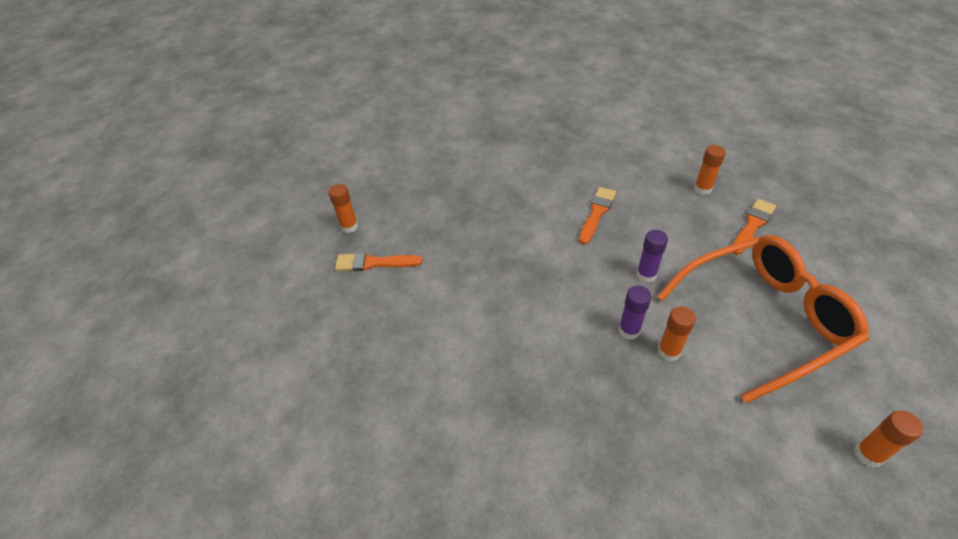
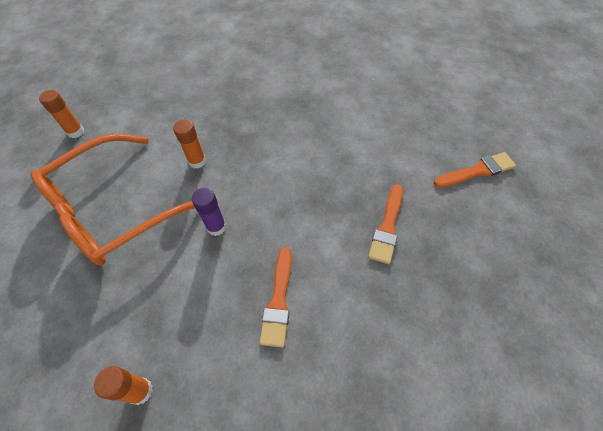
camera: 160 degrees right, 10 degrees up
(349, 227) = (539, 203): orange glue stick -> none
(629, 331) = (229, 169): purple glue stick -> none
(752, 225) = (89, 333): orange brush -> orange brush (387, 226)

